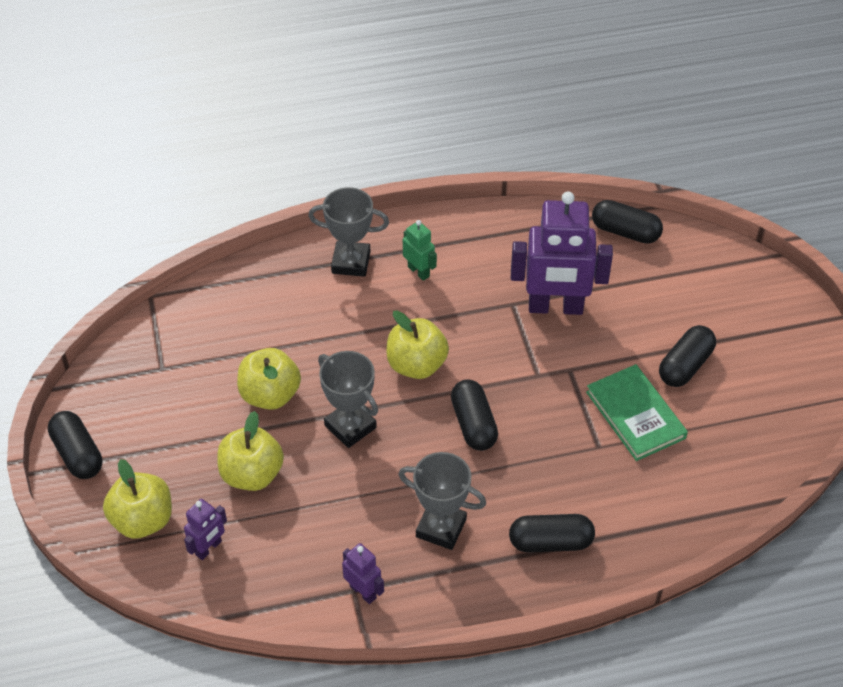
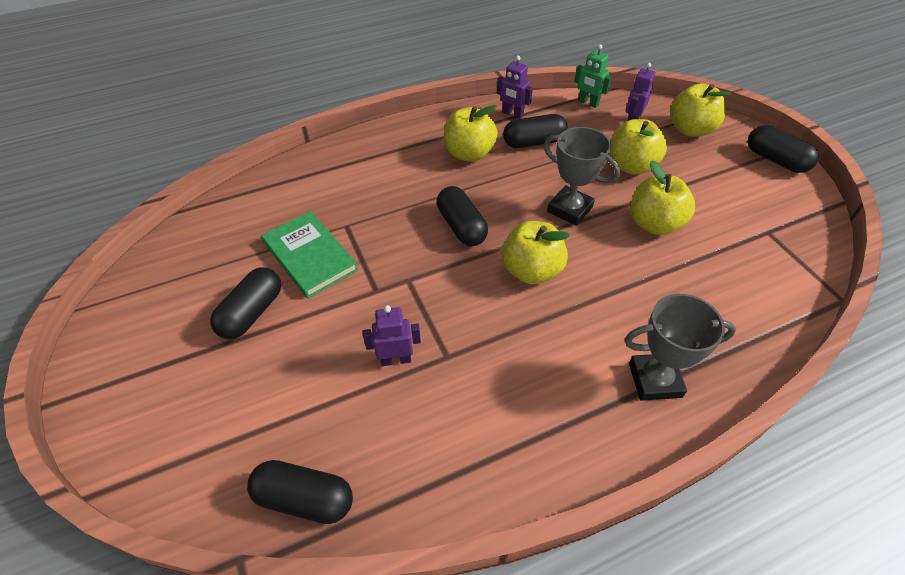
camera: 170 degrees right, 0 degrees up
(419, 271) = (568, 381): green robot -> green robot (588, 103)
(441, 528) = (469, 153): grey trophy -> yellow apple
(550, 542) = (383, 156): black capsule -> black capsule (533, 142)
(555, 307) = (396, 359): purple robot -> purple robot, size x0.47

